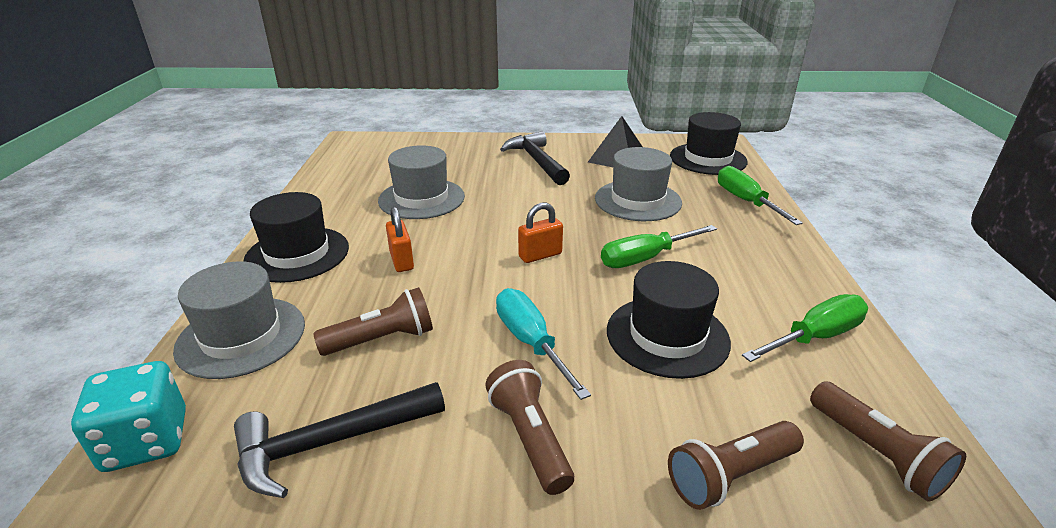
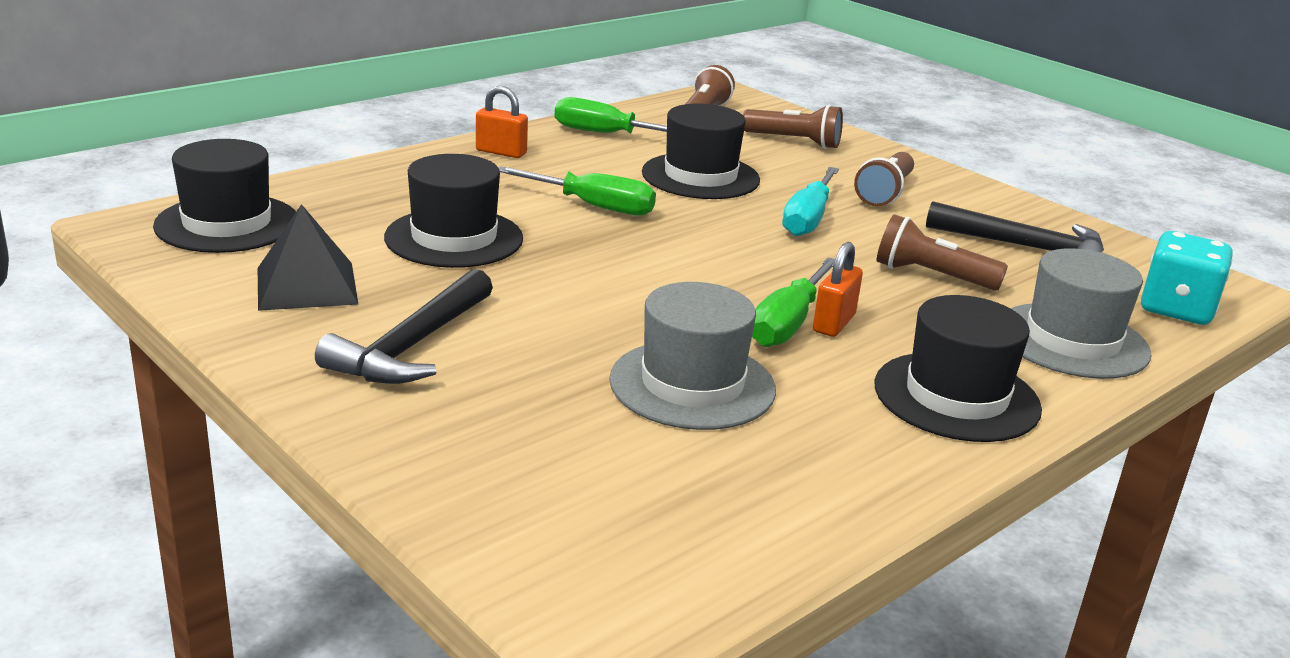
camera: 135 degrees left, 5 degrees down
(540, 255) = (680, 255): orange padlock -> orange padlock (501, 152)
(638, 200) = (454, 238): grey hat -> black hat
(746, 201) = (364, 183): green screwdriver -> green screwdriver (788, 323)

